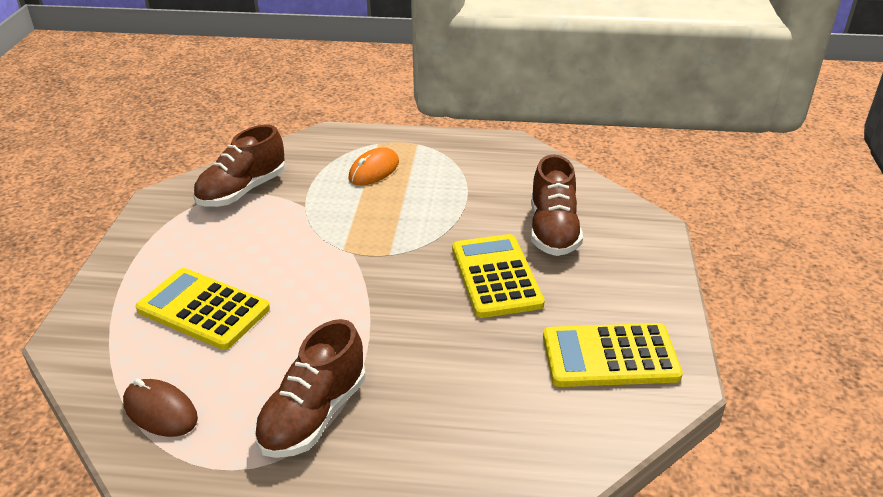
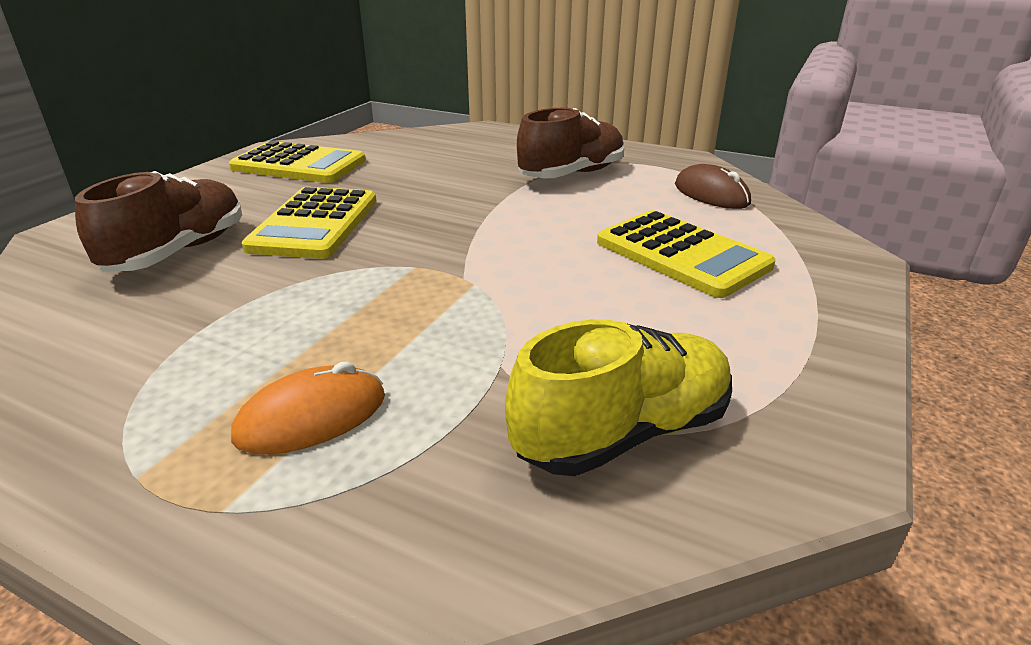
camera: 160 degrees left, 5 degrees down
(242, 191) = (622, 433): brown shoe -> yellow shoe

